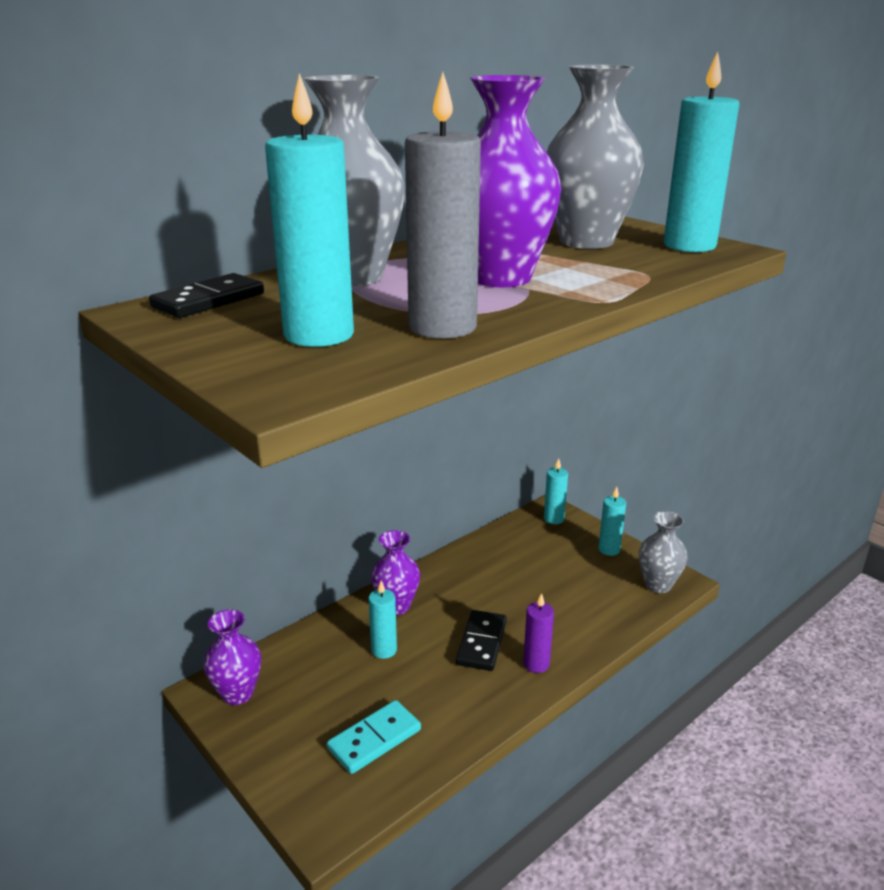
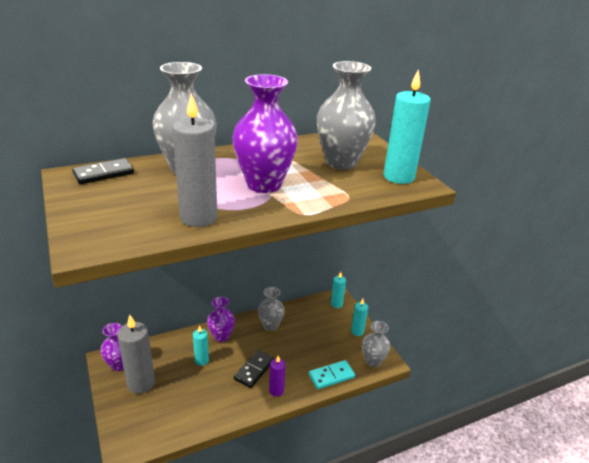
camera: 15 degrees right, 5 degrees up
(295, 712) = (141, 383): none -> grey candle
(319, 335) = (134, 210): turquoise candle -> none
(374, 739) = (171, 409): turquoise domino -> turquoise domino (331, 376)
(469, 572) = (270, 326): none -> grey vase

